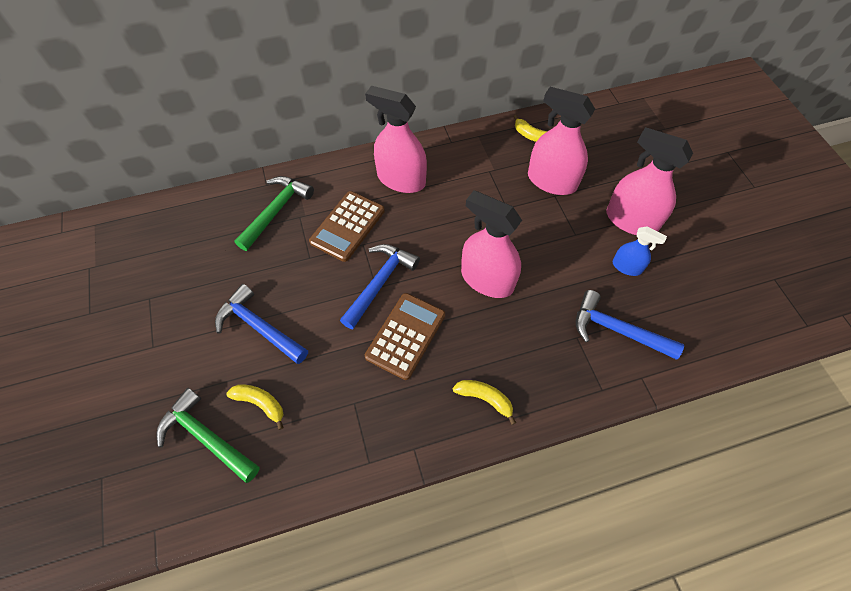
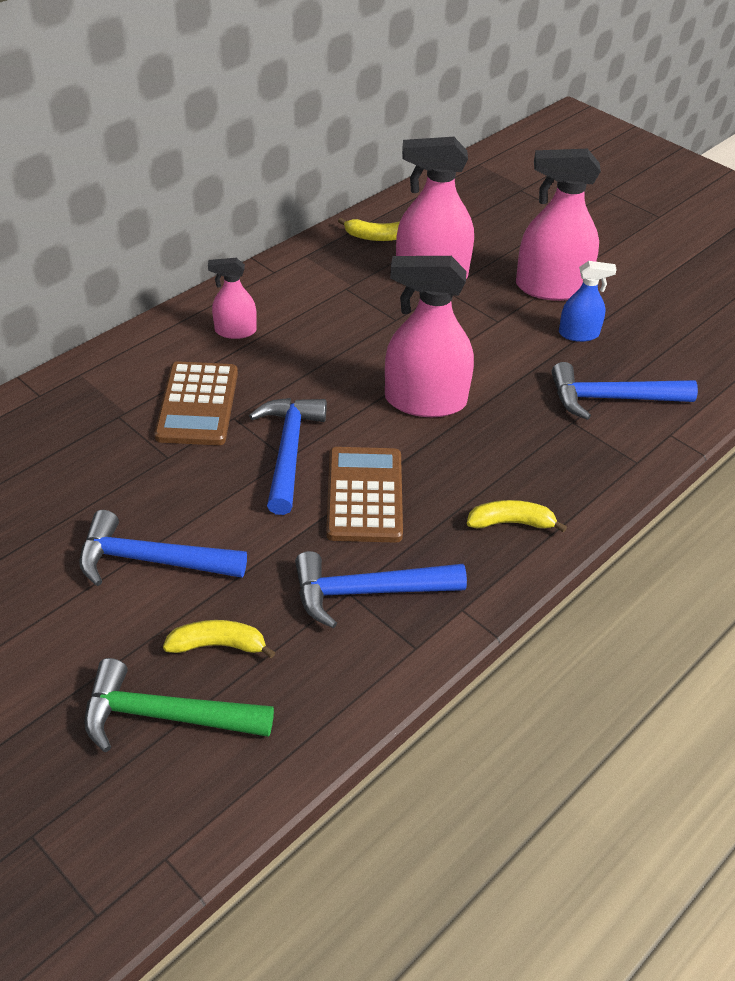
camera: 30 degrees left, 15 degrees down
(276, 211) = (78, 420): green hammer -> none
(365, 408) = (367, 592): none -> blue hammer
(401, 179) = (235, 331): pink spray bottle -> pink spray bottle, size x0.54

